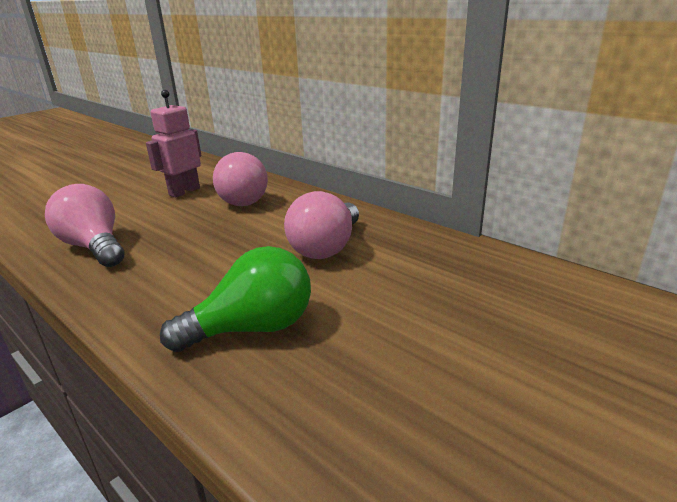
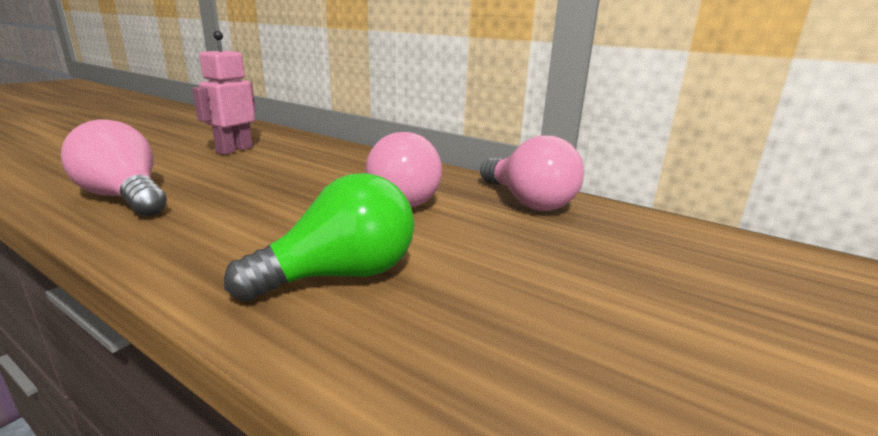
camera: 10 degrees left, 5 degrees down
(240, 199) = (302, 157): pink light bulb -> pink light bulb (528, 202)

